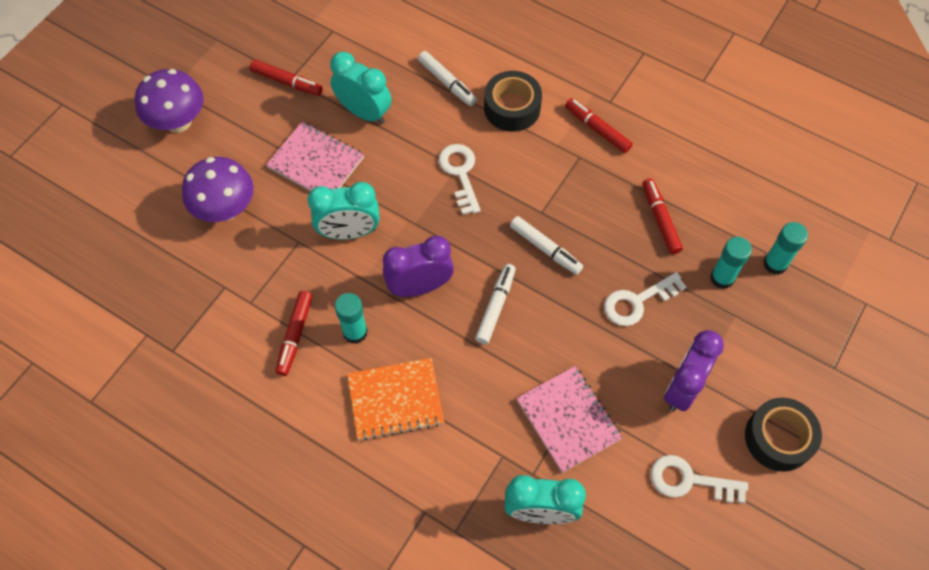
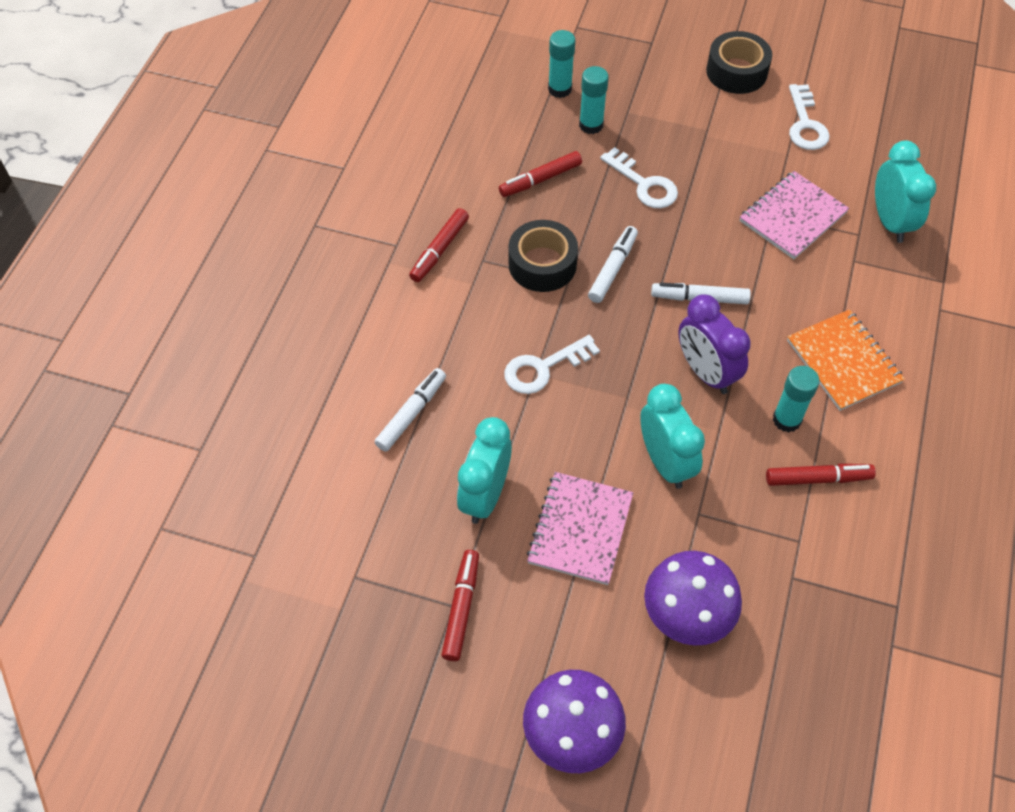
camera: 105 degrees left, 5 degrees down
(512, 108) = (432, 337): black tape -> black tape (542, 264)
(682, 388) = (720, 139): purple clock -> none

